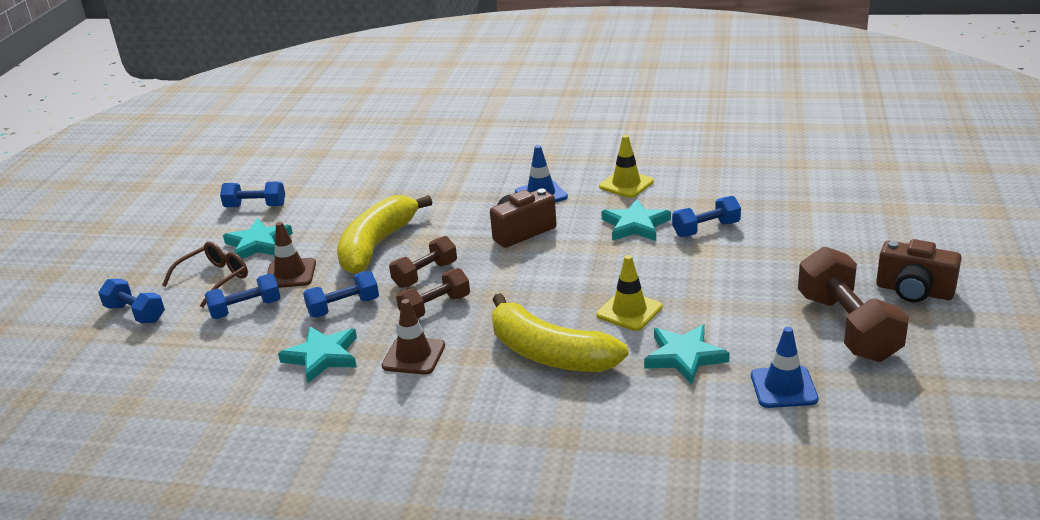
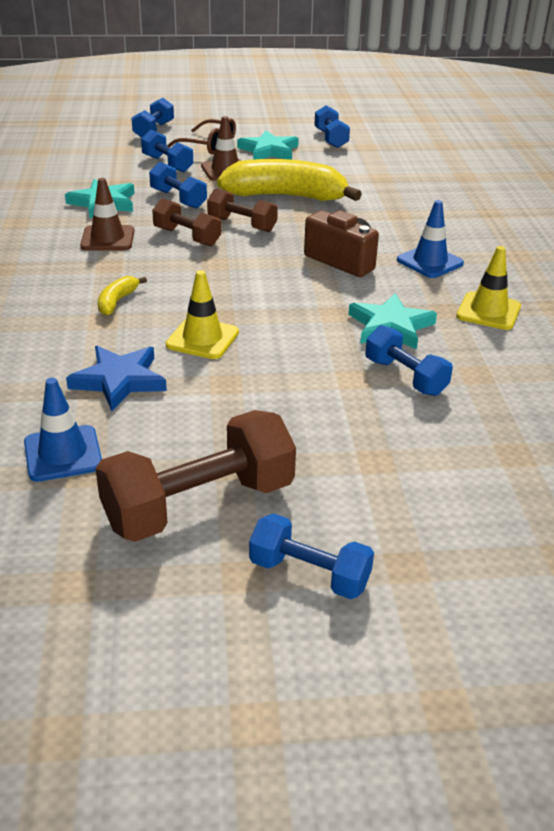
camera: 70 degrees right, 5 degrees up
(549, 354) = (117, 301): yellow banana -> yellow banana, size x0.43
(684, 357) = (119, 380): turquoise star -> blue star
(914, 291) = (309, 574): brown camera -> blue dumbbell

